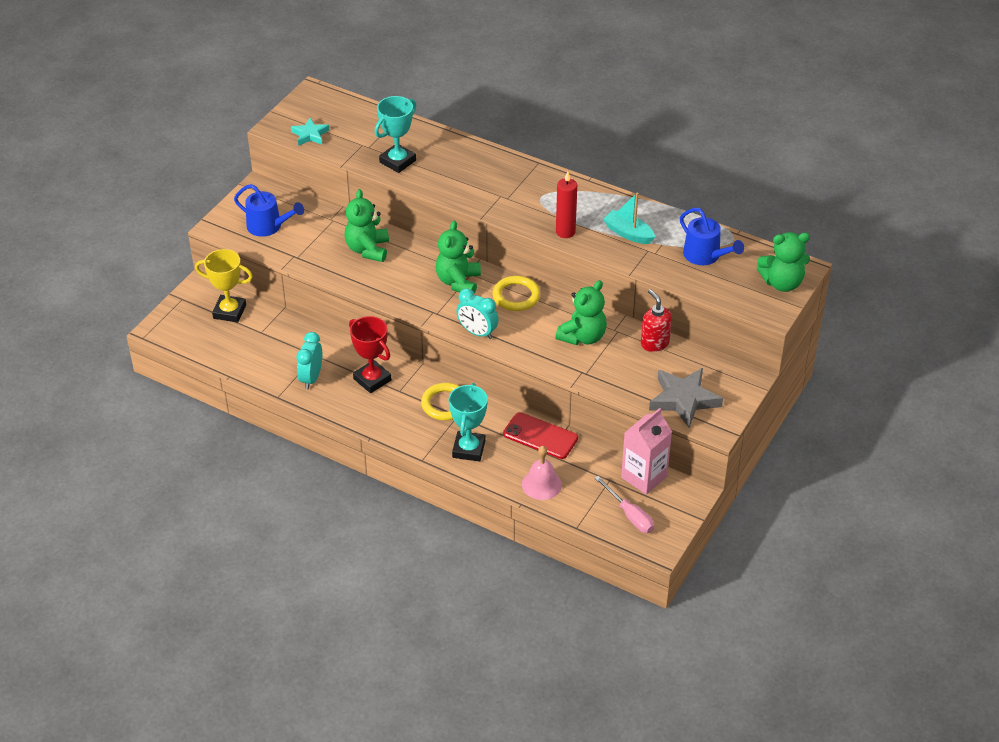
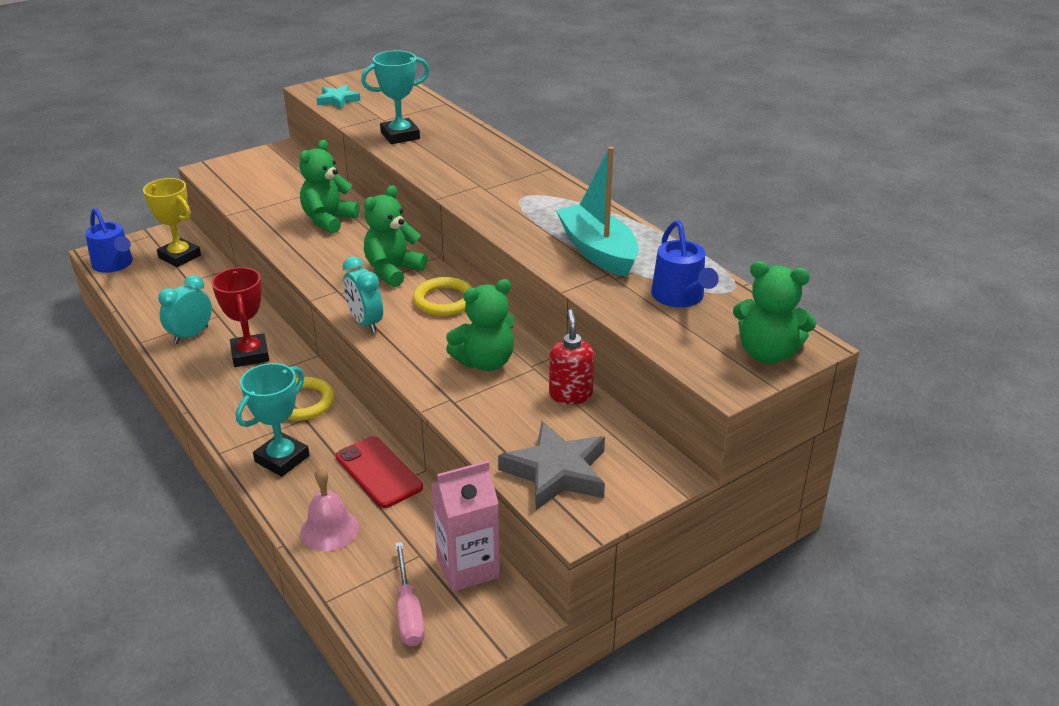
camera: 25 degrees right, 10 degrees down
(268, 226) = (254, 180): blue watering can -> blue watering can (114, 264)
(565, 232) = (522, 232): red candle -> none
(628, 233) = (598, 251): turquoise boat -> turquoise boat, size x1.56

